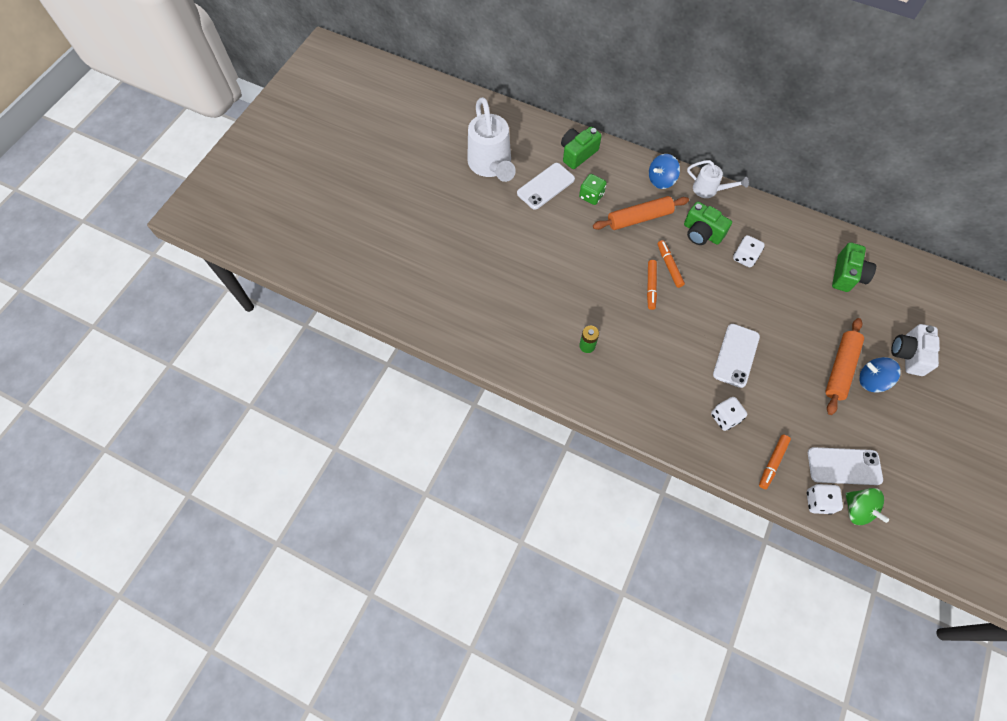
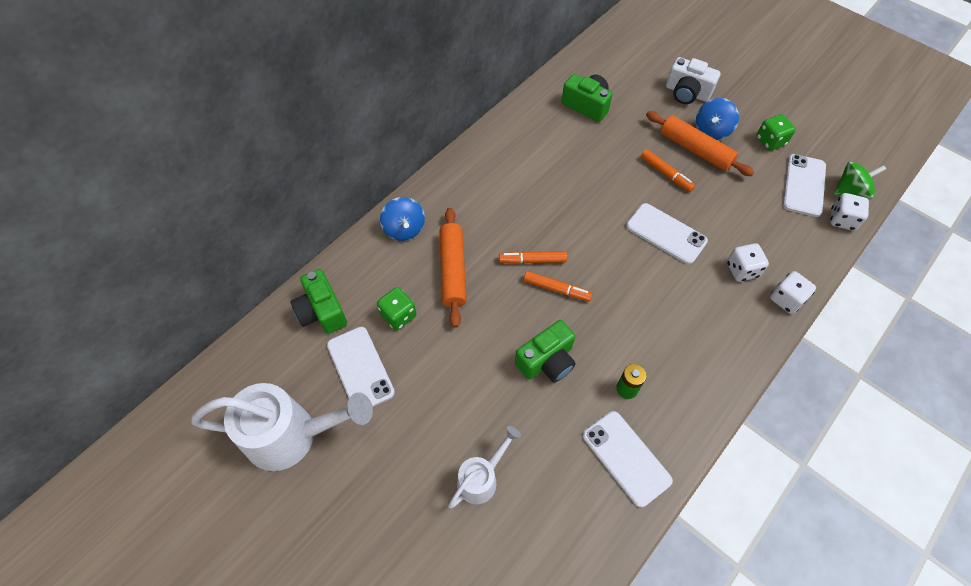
camera: 75 degrees left, 5 degrees down
(536, 352) = (626, 458): none -> white phone
(701, 233) = (496, 212): green camera -> green camera (547, 361)
(709, 190) = (437, 185): white watering can -> white watering can (481, 478)
(744, 257) = (541, 183): white dice -> white dice (786, 299)
(772, 462) = (798, 244): orange marker -> orange marker (666, 174)
(885, 433) = (770, 141): none -> green dice

